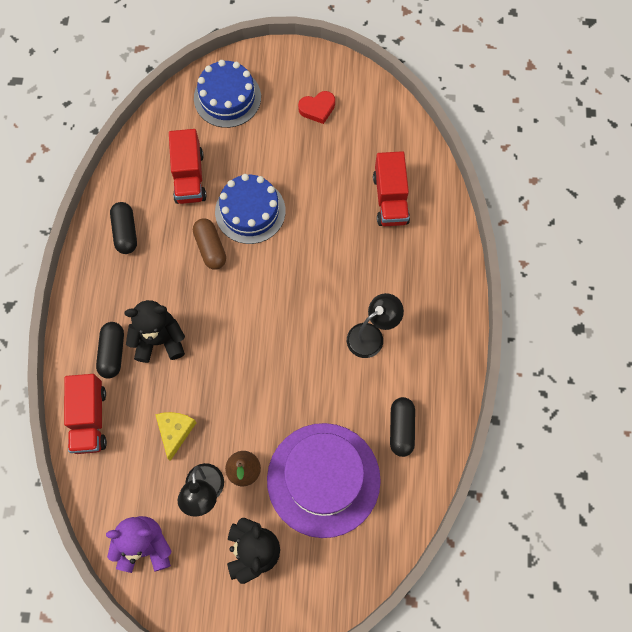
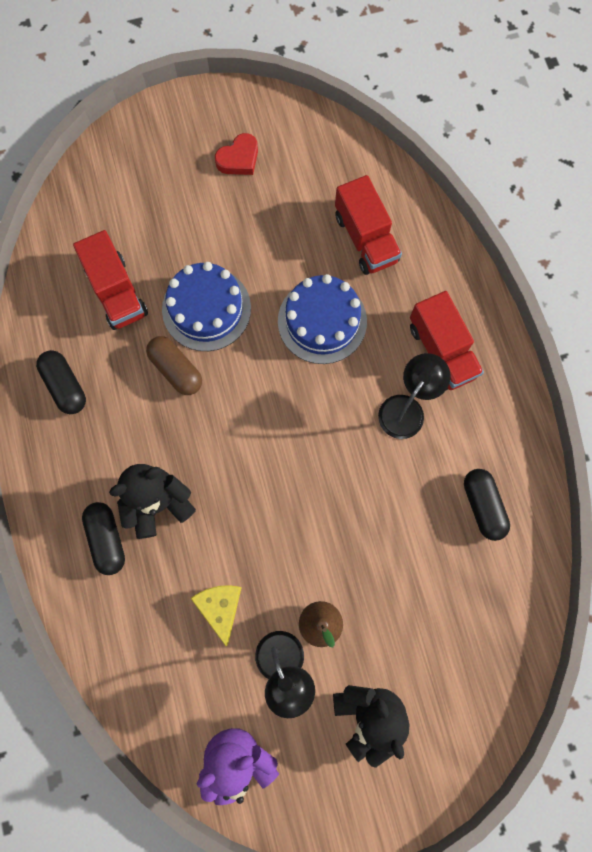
camera: 20 degrees left, 5 degrees up
(89, 419) = (110, 630): red truck -> red truck (441, 351)
(227, 97) = (125, 180): blue cake -> blue cake (322, 321)
(323, 479) = (417, 599): purple hat -> none

